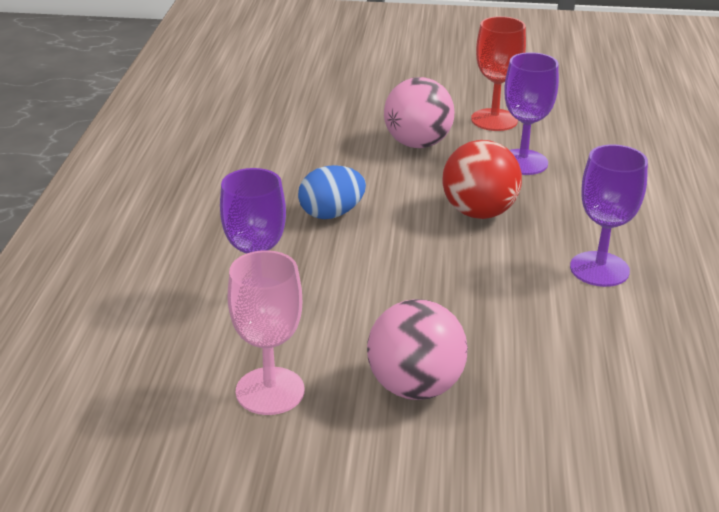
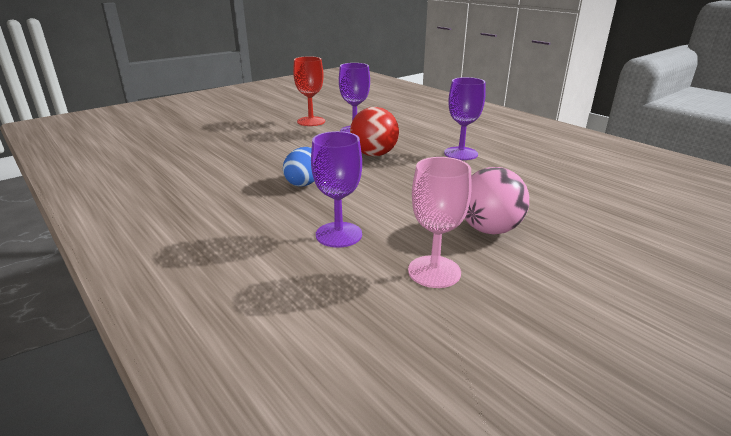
camera: 45 degrees left, 5 degrees down
(417, 144) = (292, 141): pink ball -> none

